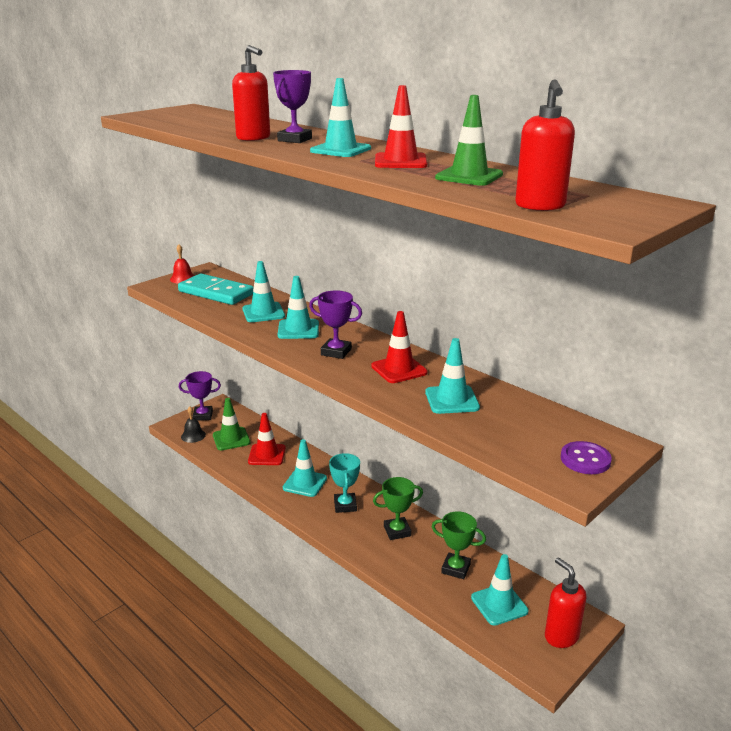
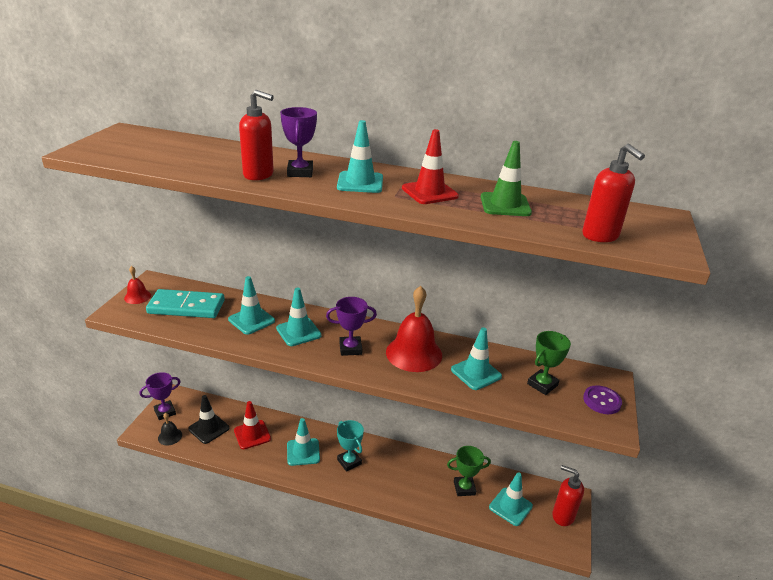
camera: 30 degrees left, 5 degrees up
(231, 439) = (209, 428): green traffic cone -> black traffic cone
(397, 531) = (403, 471): green trophy -> green trophy (542, 384)
(399, 369) = (414, 353): red traffic cone -> red bell

